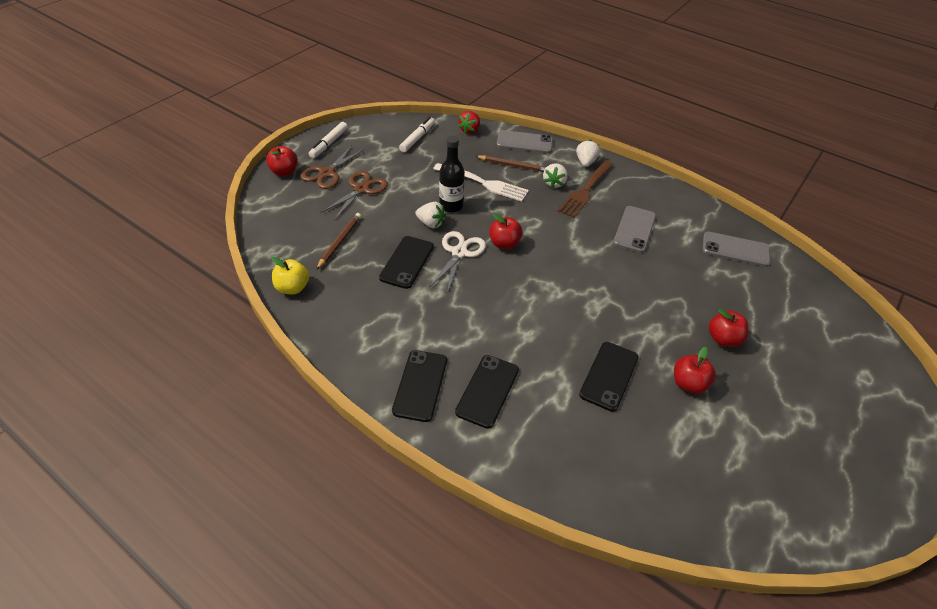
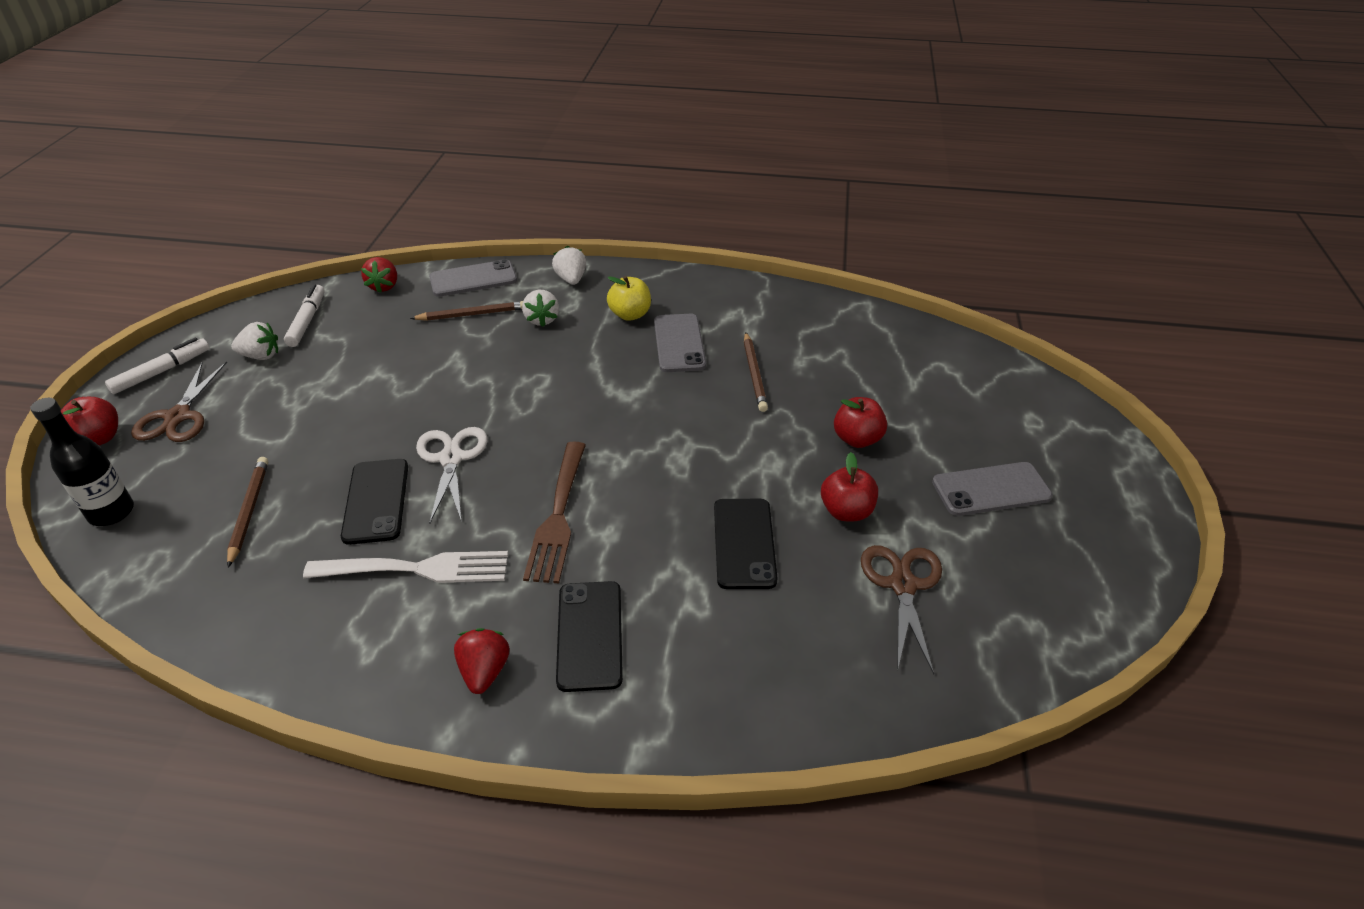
camera: 25 degrees left, 5 degrees down
(292, 288) = (198, 611): yellow apple -> yellow apple (630, 314)
(329, 143) = (161, 372): white marker -> white marker turned 135 degrees counterclockwise
(361, 189) = (249, 421): brown scissors -> brown scissors (902, 585)
(420, 385) = (484, 671): black phone -> red strawberry
(431, 223) = (387, 433): white strawberry -> white strawberry (261, 356)
(451, 206) = (406, 398): black bottle -> black bottle (111, 512)
(483, 183) = (439, 351): white fork -> white fork (415, 569)
(504, 244) = (512, 423): red apple -> none
(585, 190) = (589, 315): brown fork -> brown fork (558, 514)
(675, 268) = (754, 374): none -> brown pencil
(735, 249) = (814, 326): grey phone -> grey phone (991, 489)

